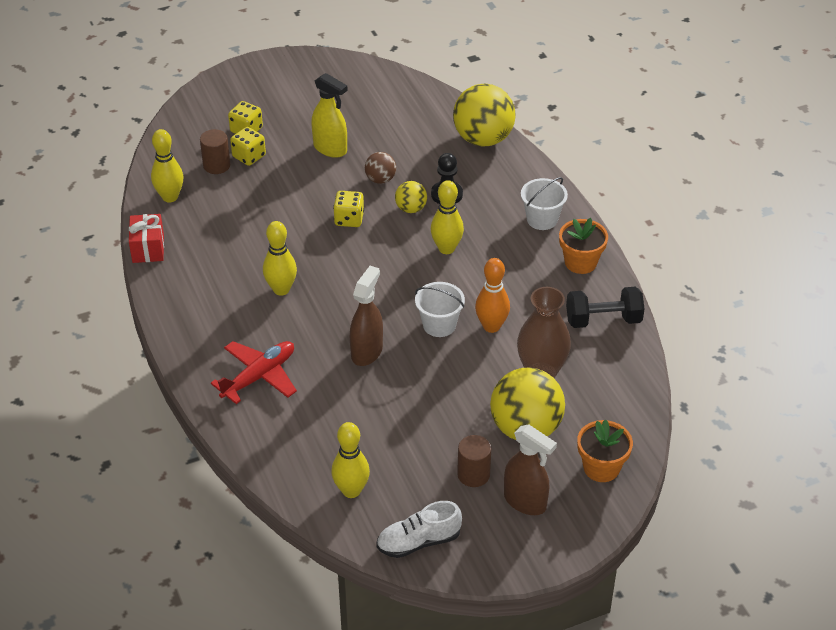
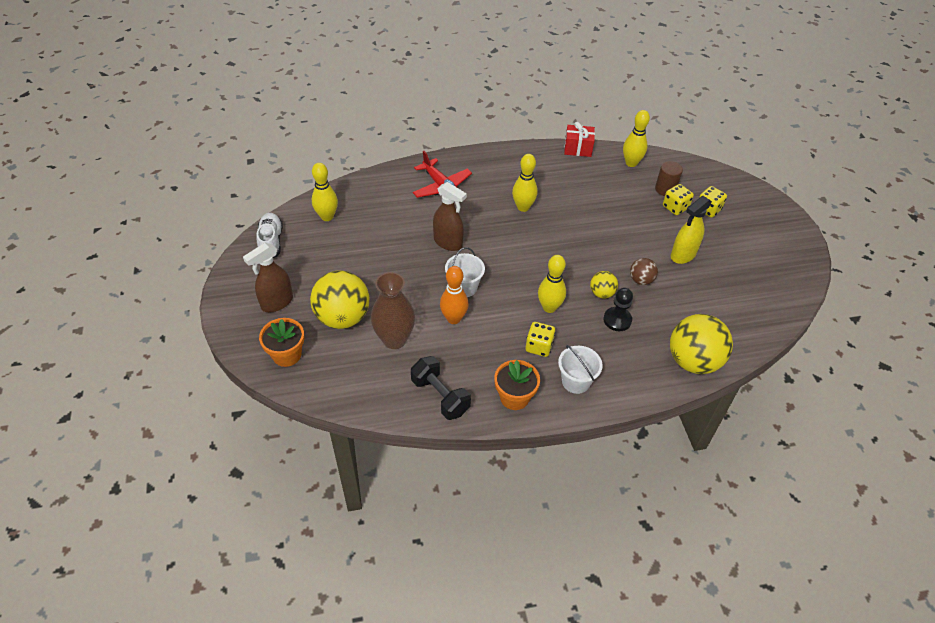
camera: 100 degrees right, 5 degrees up
(349, 219) = (594, 254): yellow dice -> yellow dice (539, 346)
(473, 474) = (313, 279): brown cylinder -> none
(603, 320) = (440, 396): black dumbbell -> black dumbbell turned 45 degrees counterclockwise

